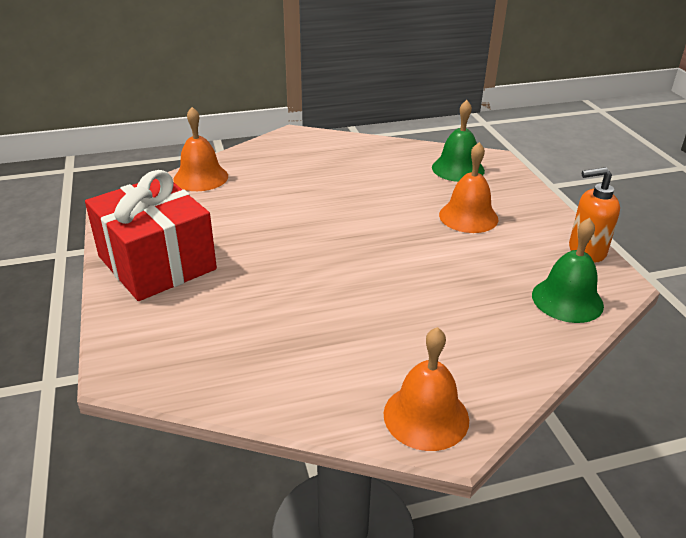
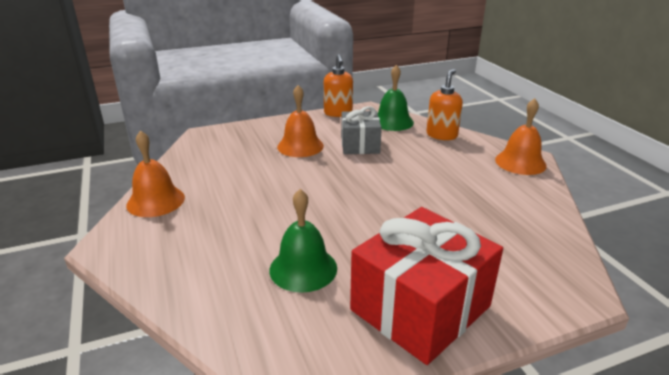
camera: 95 degrees left, 5 degrees down
(201, 177) = (218, 310): orange bell -> orange bell (155, 201)
(458, 169) = (220, 148): green bell -> green bell (303, 268)
(477, 261) = (360, 145): none -> grey gift
(523, 345) = (442, 135): none -> orange soap dispenser

